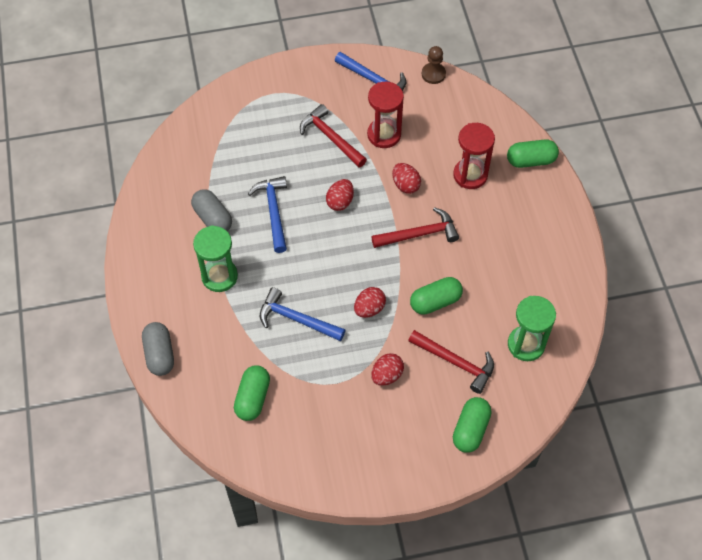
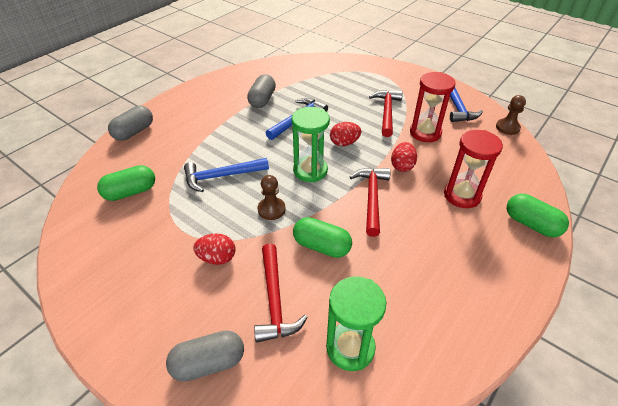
camera: 50 degrees right, 15 degrees down
(219, 276) = (221, 124): green hourglass -> green hourglass (310, 171)
(296, 319) = (221, 176): blue hammer -> blue hammer turned 90 degrees counterclockwise
(369, 309) = (271, 209): red egg -> brown pawn
(419, 234) = (371, 198): red hammer -> red hammer turned 120 degrees counterclockwise
(470, 429) = (209, 363): green capsule -> grey capsule

